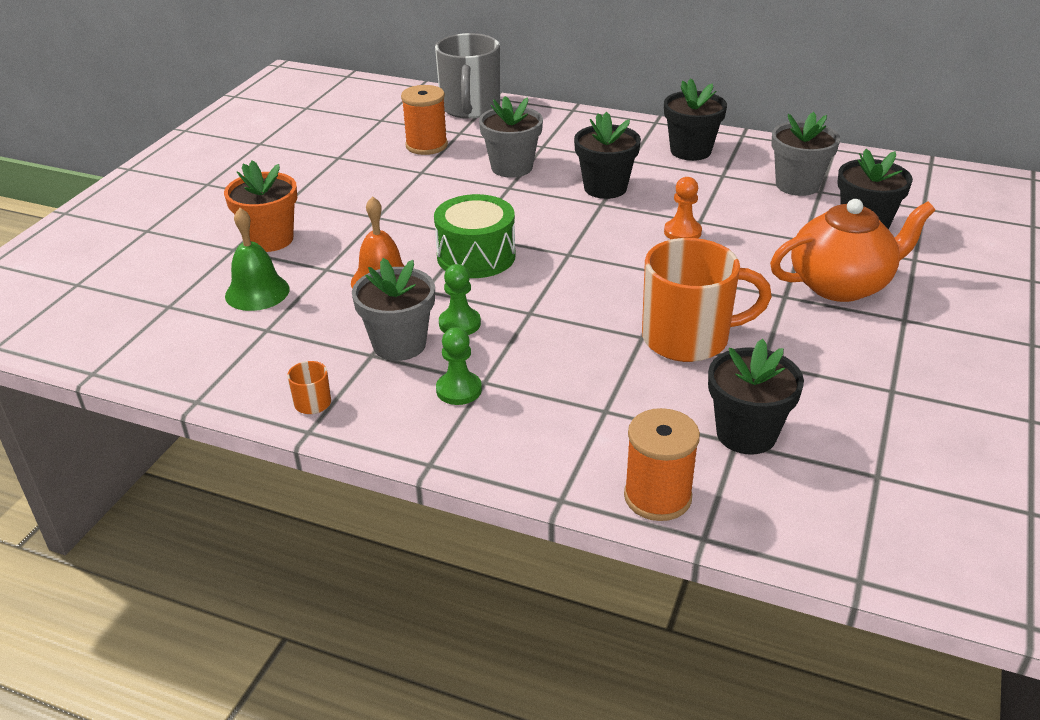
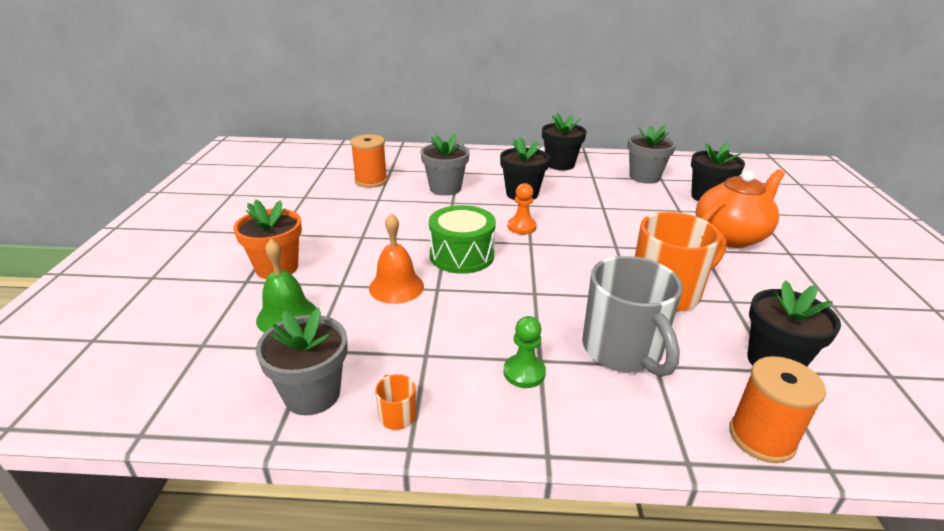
camera: 20 degrees left, 5 degrees down
(399, 344) = (445, 340): grey flower pot -> grey flower pot (312, 394)
(459, 324) = (485, 312): green pawn -> none
(470, 108) = (388, 153): grey mug -> grey mug (623, 350)
(682, 232) = (598, 216): orange pawn -> orange pawn (521, 227)

